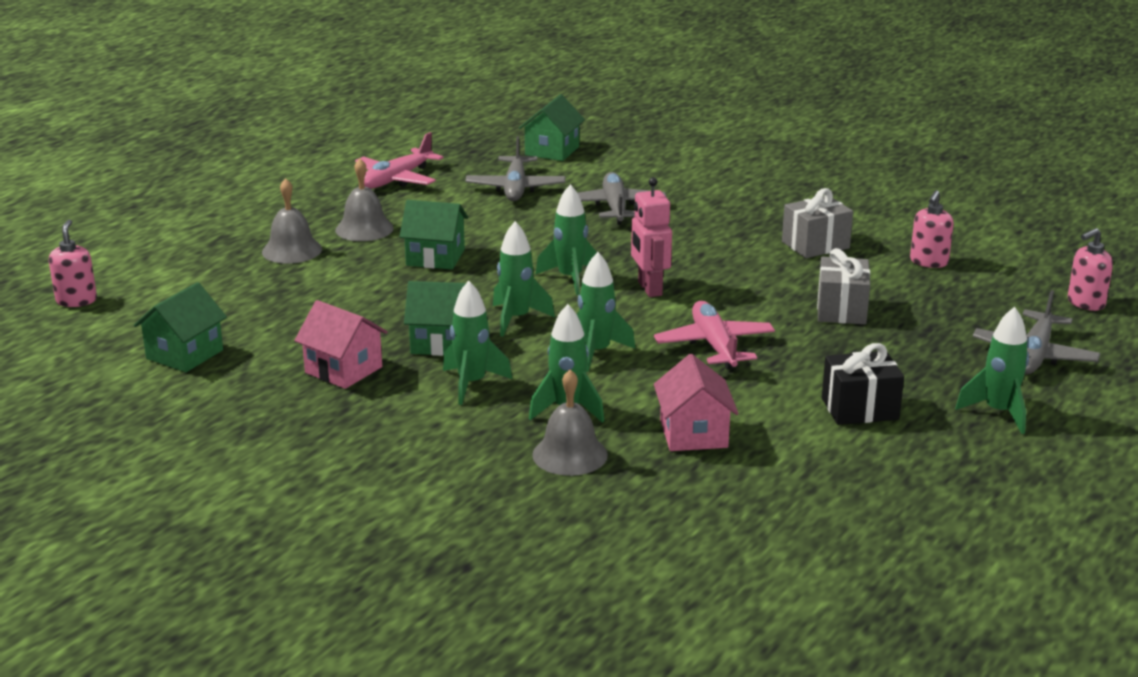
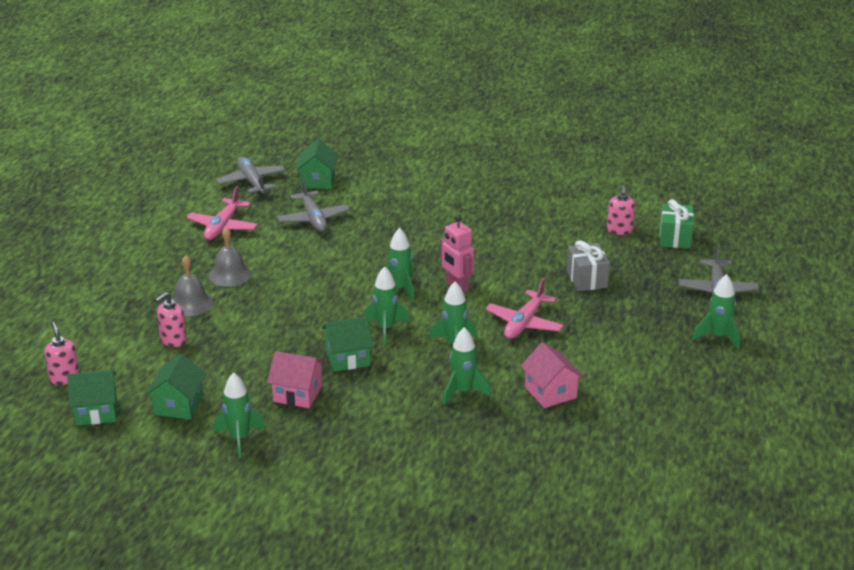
camera: 20 degrees left, 5 degrees up
(435, 257) = (297, 289): green house -> green house (96, 411)
(472, 384) = (390, 386): green rocket -> green rocket (239, 438)
(570, 454) = (485, 424): grey bell -> none
(615, 207) = (393, 223): grey plane -> grey plane (251, 182)
(714, 345) = (524, 323): pink plane -> pink plane turned 120 degrees counterclockwise
(815, 245) = (542, 230): grey gift -> none
(860, 409) = (638, 352): black gift -> none
(1007, 283) = (675, 238): none -> green gift
(1085, 303) = (727, 244): pink soap dispenser -> pink soap dispenser (173, 340)

